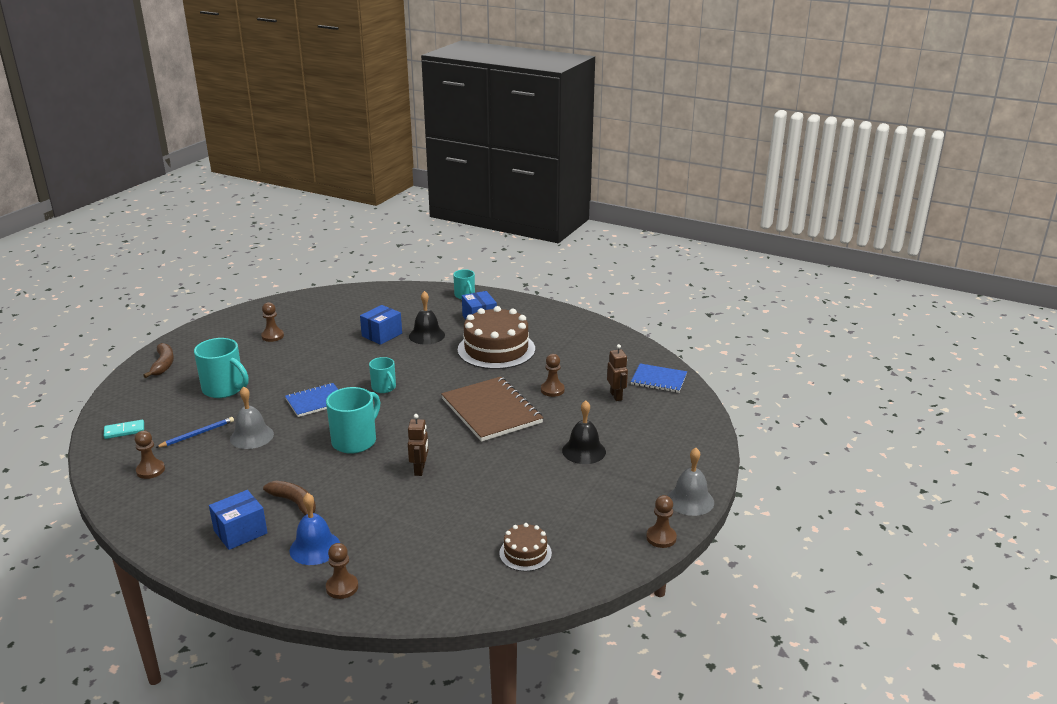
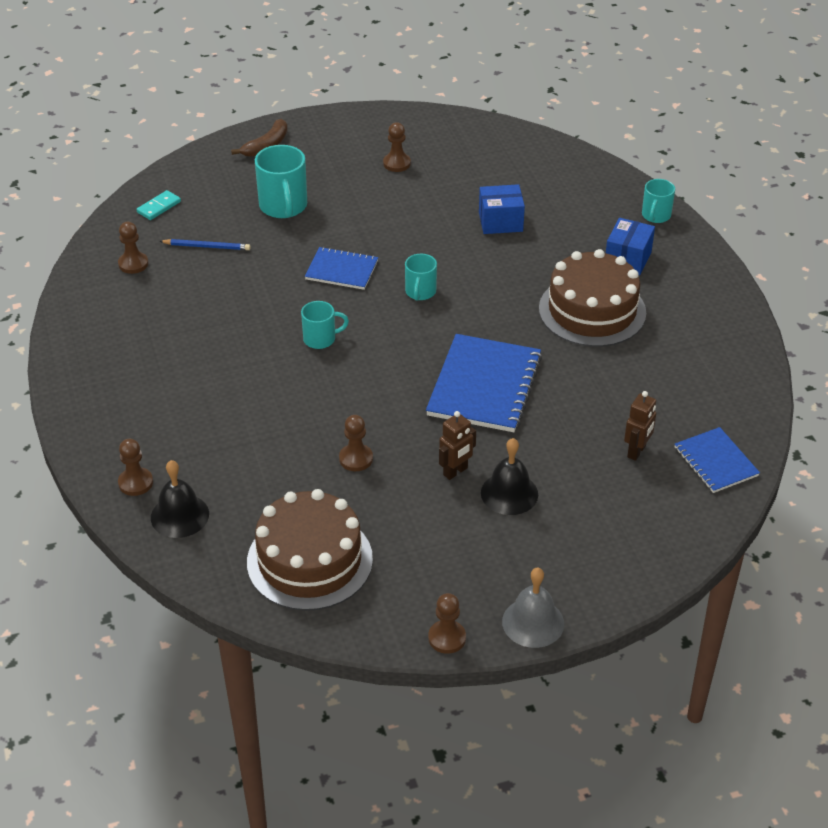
camera: 45 degrees right, 15 degrees up
(124, 431) = (159, 207): turquoise domino -> turquoise domino turned 75 degrees counterclockwise
(240, 532) = (127, 374): blue box -> none
(252, 436) = (245, 277): grey bell -> none
(295, 503) = (196, 374): brown banana -> none
(315, 548) = (160, 430): blue bell -> none
(355, 441) = (320, 339): turquoise mug -> turquoise mug, size x0.60
(420, 470) = (335, 409): brown robot -> brown robot (455, 472)
(427, 335) = (544, 249): black bell -> black bell (179, 515)
(491, 411) = (484, 386): brown notebook -> blue notebook
(525, 553) = (309, 560): brown cake -> brown cake, size x2.03
(552, 390) = (579, 400): brown pawn -> brown pawn (356, 459)

